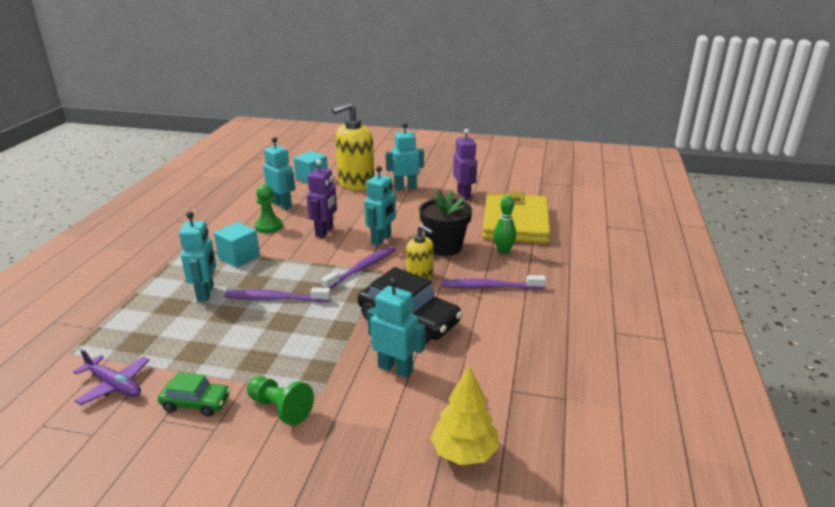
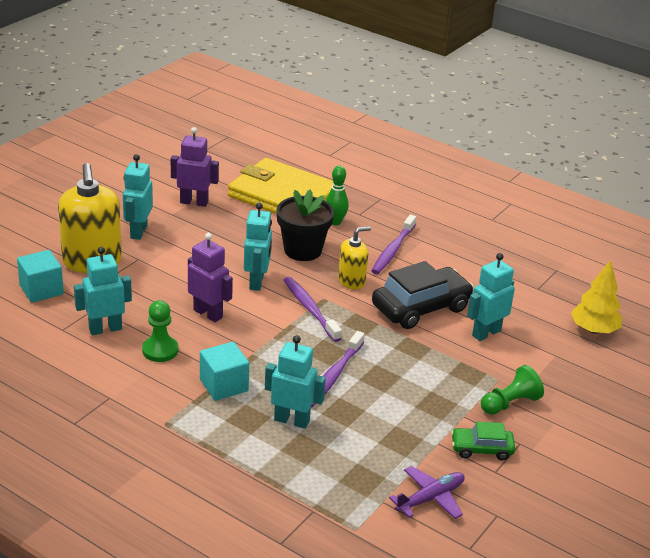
camera: 70 degrees left, 5 degrees up
(196, 403) = (481, 449): green car -> green car turned 120 degrees counterclockwise
(381, 239) = (257, 282): turquoise robot -> turquoise robot turned 45 degrees clockwise

